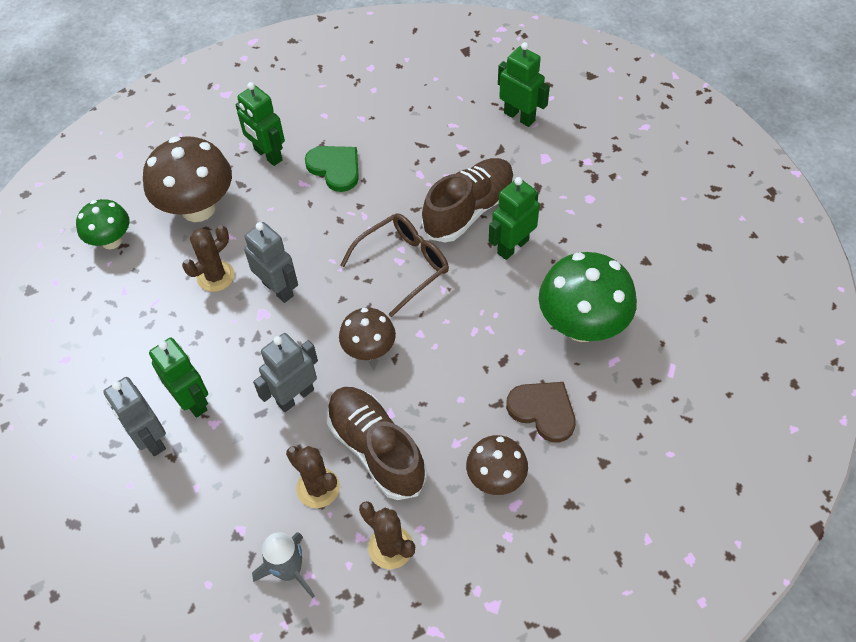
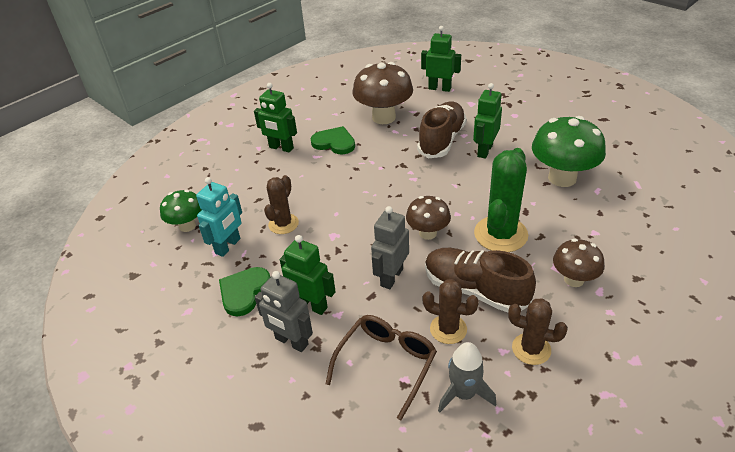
camera: 20 degrees left, 15 degrees down
(132, 356) = (244, 292): none -> green heart
(142, 286) = (228, 246): none -> turquoise robot
(198, 208) = (246, 189): brown mushroom -> brown mushroom (384, 117)
(278, 289) = (336, 218): grey robot -> none
(403, 265) = (418, 180): brown glasses -> brown glasses (386, 364)
(452, 383) = (500, 234): none -> green cactus
(543, 411) = (574, 231): brown heart -> none

